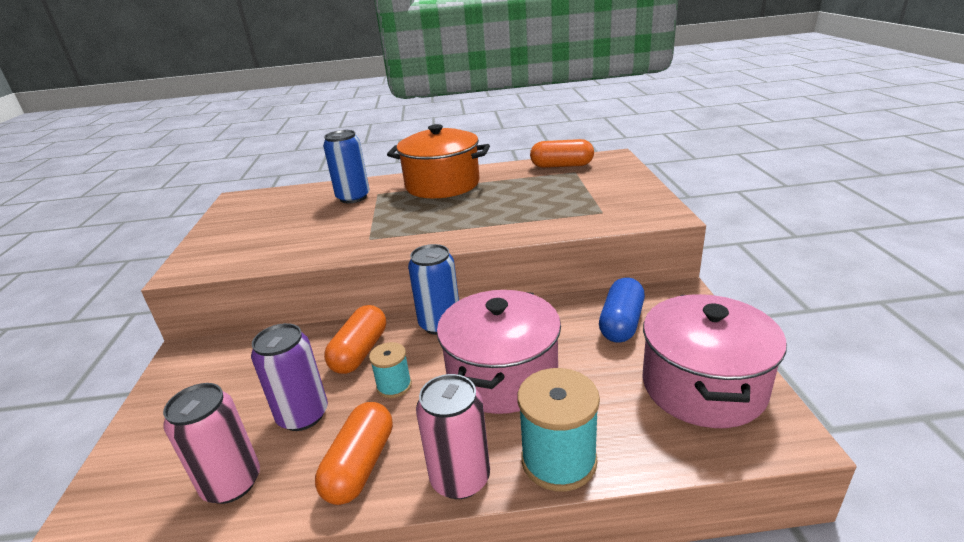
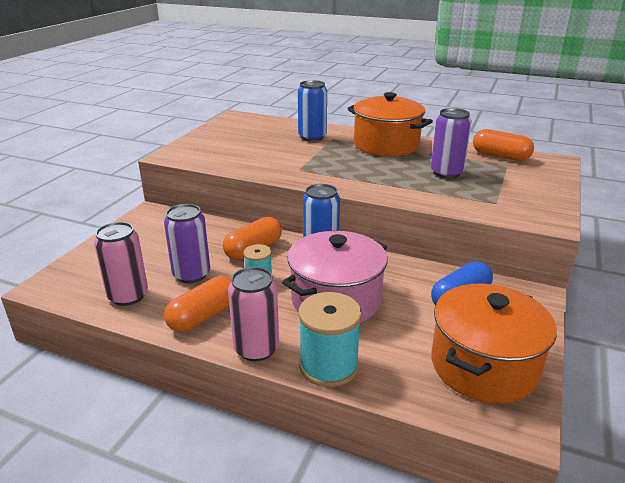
camera: 25 degrees right, 0 degrees up
(529, 196) = (446, 173): none -> purple can
(703, 386) = (484, 366): pink pot -> orange pot

